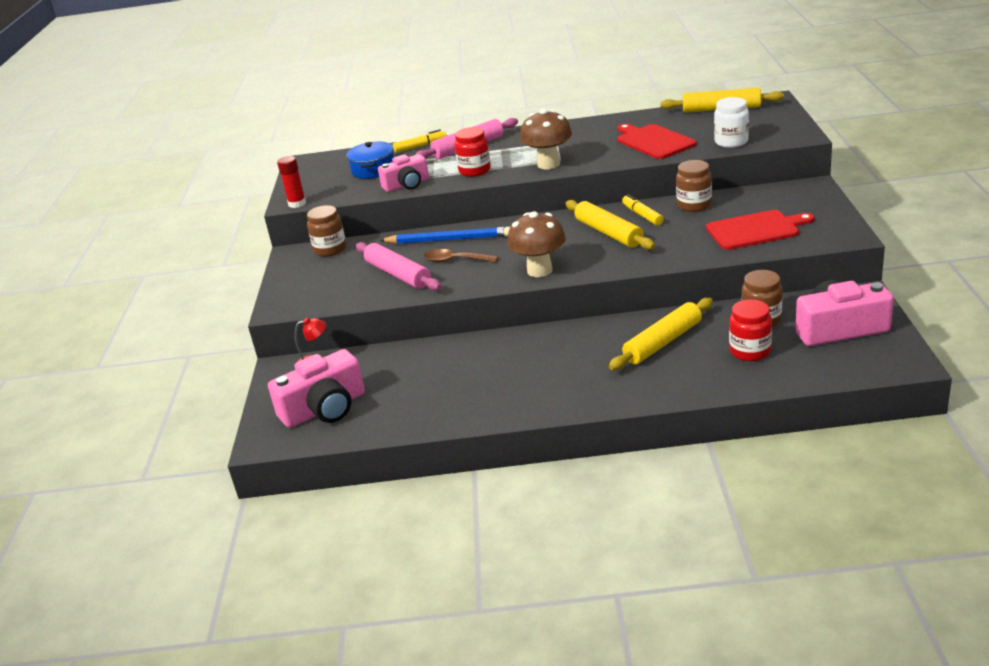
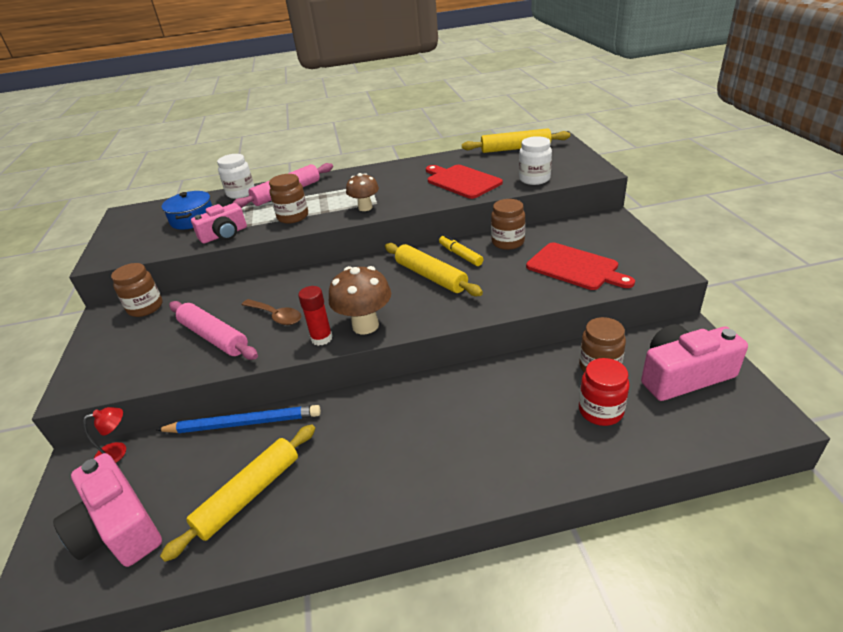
camera: 10 degrees left, 5 degrees up
(297, 203) = (107, 260): red glue stick -> red glue stick (321, 338)
(324, 408) = (118, 528): pink camera -> pink camera turned 90 degrees clockwise
(420, 146) = (241, 193): yellow marker -> white jar
(448, 240) = (269, 291): blue pencil -> blue pencil (243, 423)
(455, 260) = (276, 316): brown spoon -> brown spoon turned 150 degrees counterclockwise
(474, 170) = (293, 217): red jar -> brown jar
(548, 164) = (365, 208): brown mushroom -> brown mushroom, size x0.65
(663, 342) = (504, 402): yellow rolling pin -> yellow rolling pin (249, 495)
(755, 230) = (575, 267): red cutting board -> red cutting board turned 60 degrees clockwise

